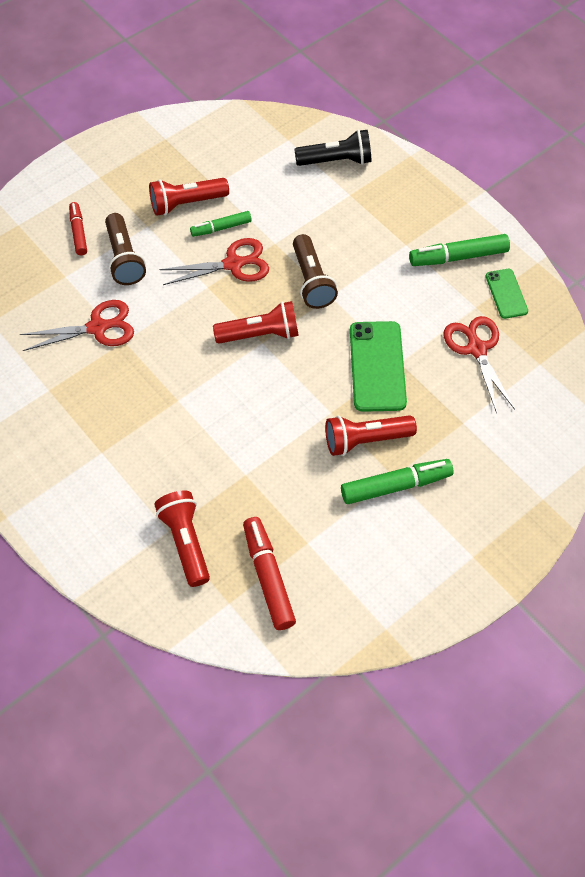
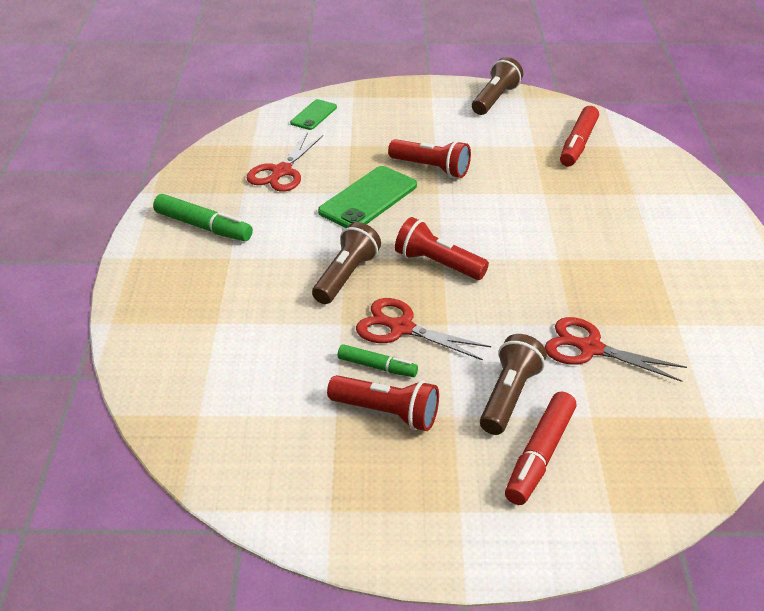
camera: 140 degrees left, 20 degrees down
(78, 232) = (540, 455): red marker -> red marker, size x1.59
(186, 542) = (624, 182): red flashlight -> none
(336, 161) = (184, 361): black flashlight -> none
(395, 485) = (439, 141): green marker -> none
(409, 601) = (495, 99): none -> brown flashlight
(506, 294) = (208, 187): green phone -> green phone (313, 115)

